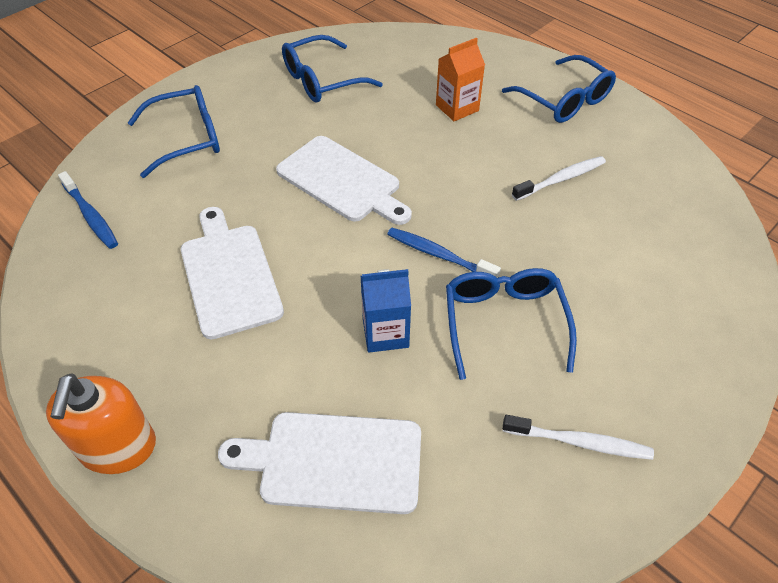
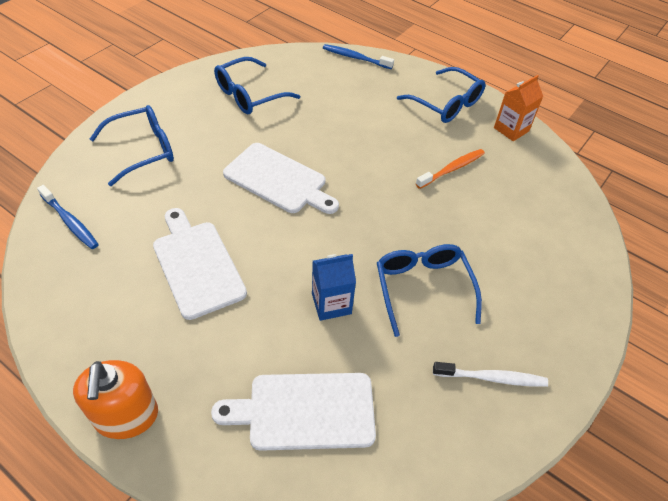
camera: 10 degrees left, 0 degrees up
(438, 255) = (364, 237): blue toothbrush -> blue toothbrush (355, 58)
(457, 108) = (363, 114): orange carton -> orange carton (511, 129)
(561, 179) = (452, 169): white toothbrush -> orange toothbrush

